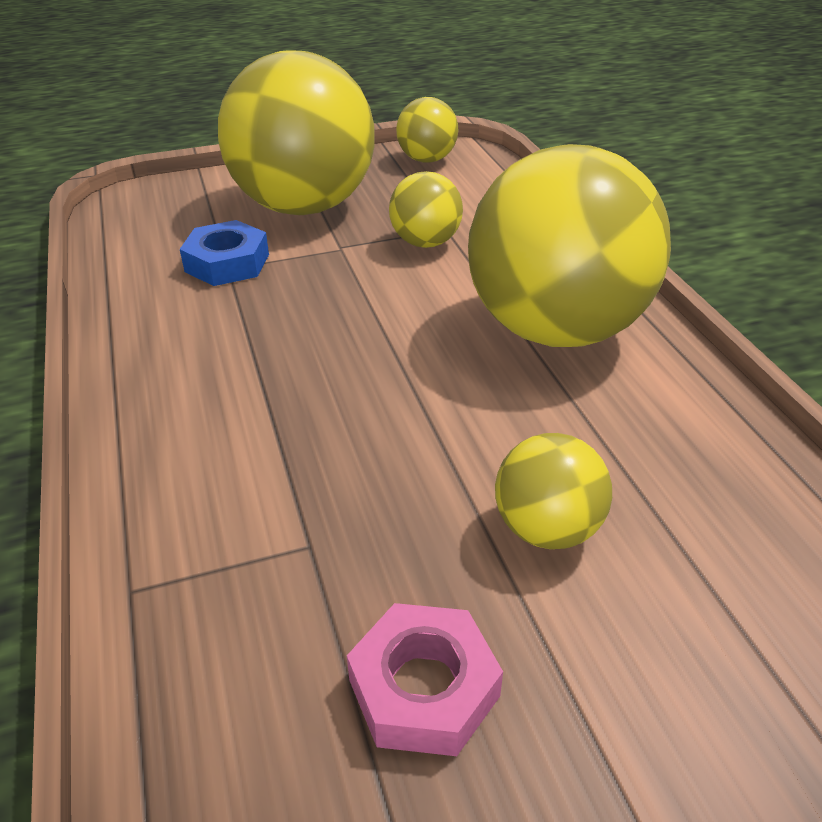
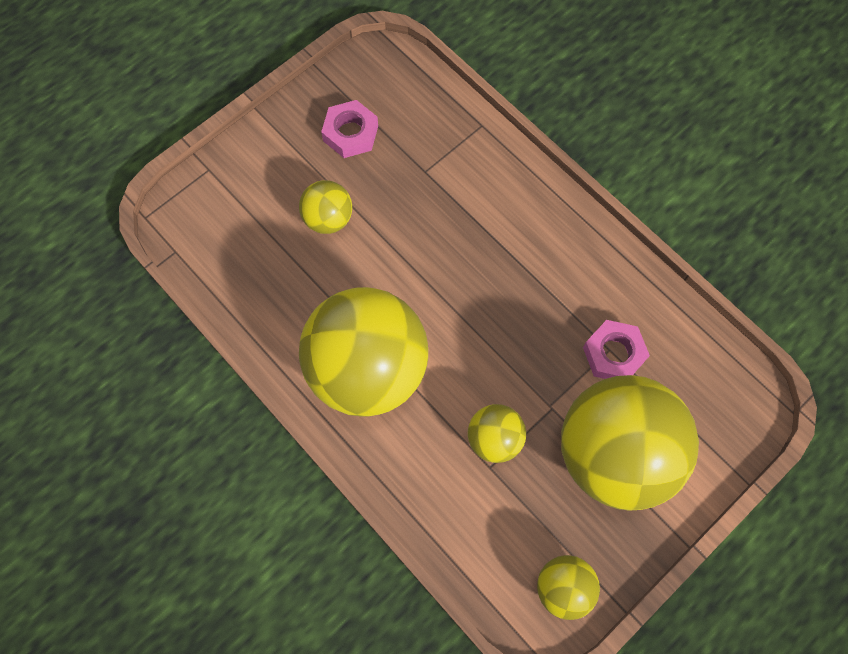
camera: 155 degrees right, 30 degrees up
(227, 263) = (613, 354): blue nut -> pink nut

